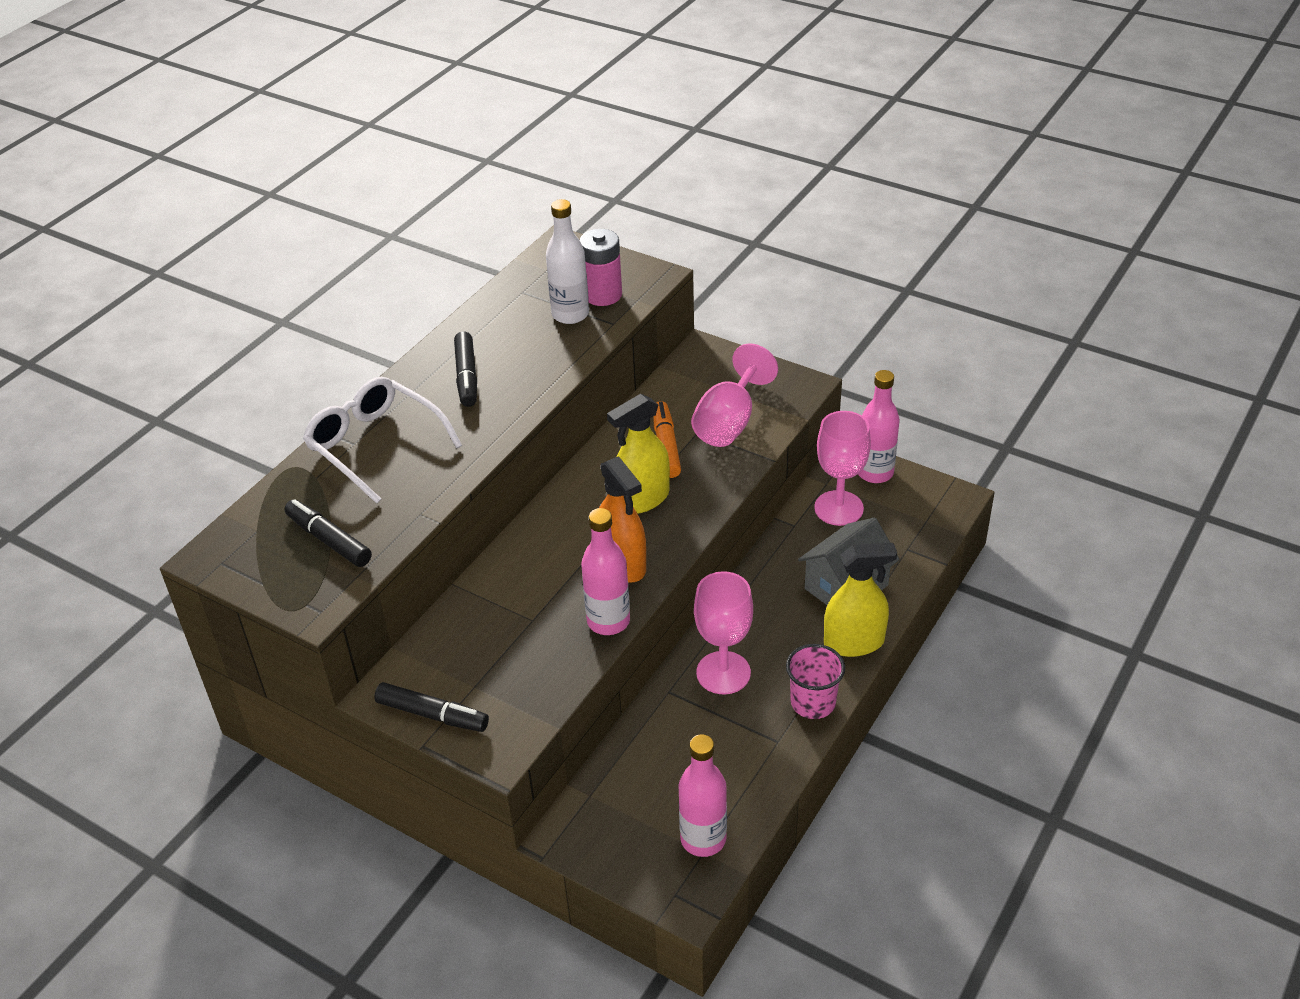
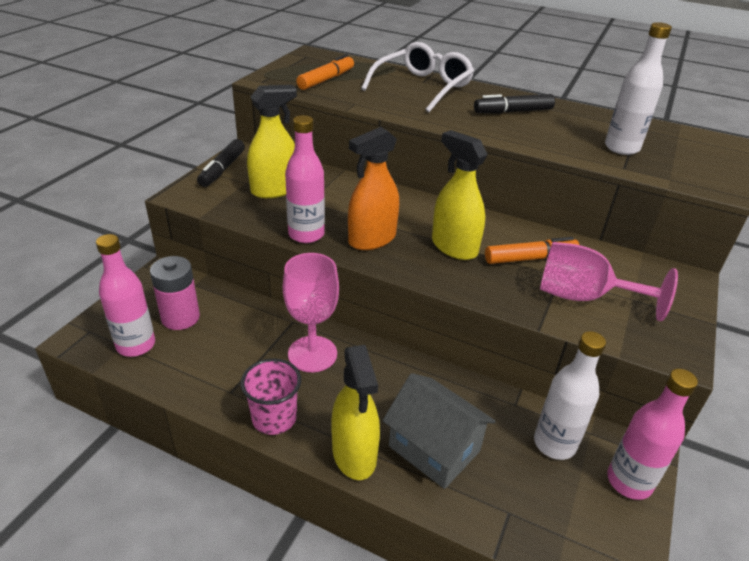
camera: 80 degrees right, 5 degrees down
(329, 540) = (326, 80): black marker -> orange marker
(499, 654) = (274, 190): none -> yellow spray bottle
(602, 295) = (663, 162): pink battery -> pink battery (180, 317)
(838, 508) = (554, 444): pink goblet -> white bottle

